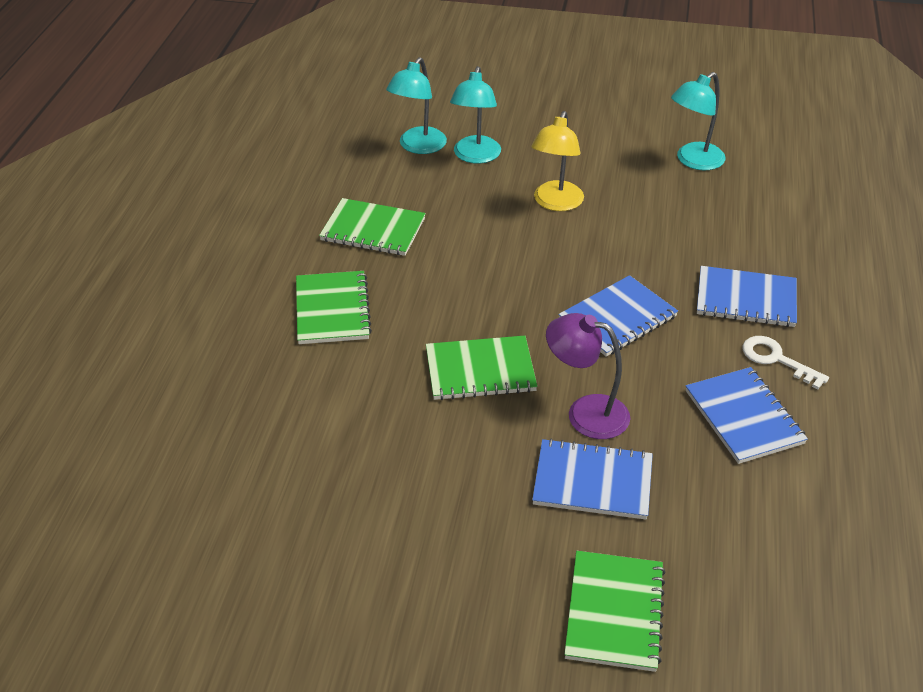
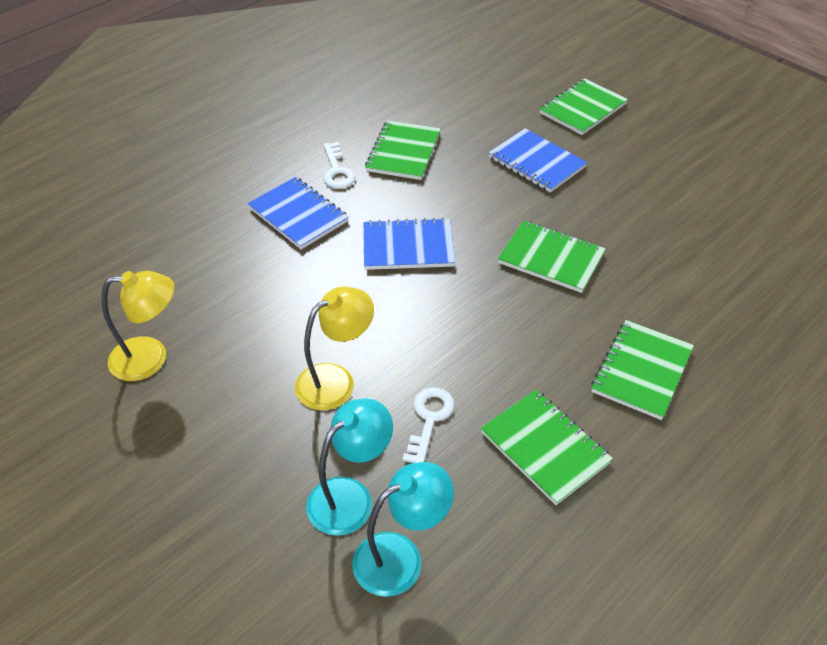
camera: 145 degrees left, 5 degrees up
(467, 211) = (429, 419): none -> white key
(585, 413) = (501, 198): purple lamp -> none
(693, 161) = (151, 358): turquoise lamp -> yellow lamp
(743, 417) = (403, 152): blue notebook -> green notebook

